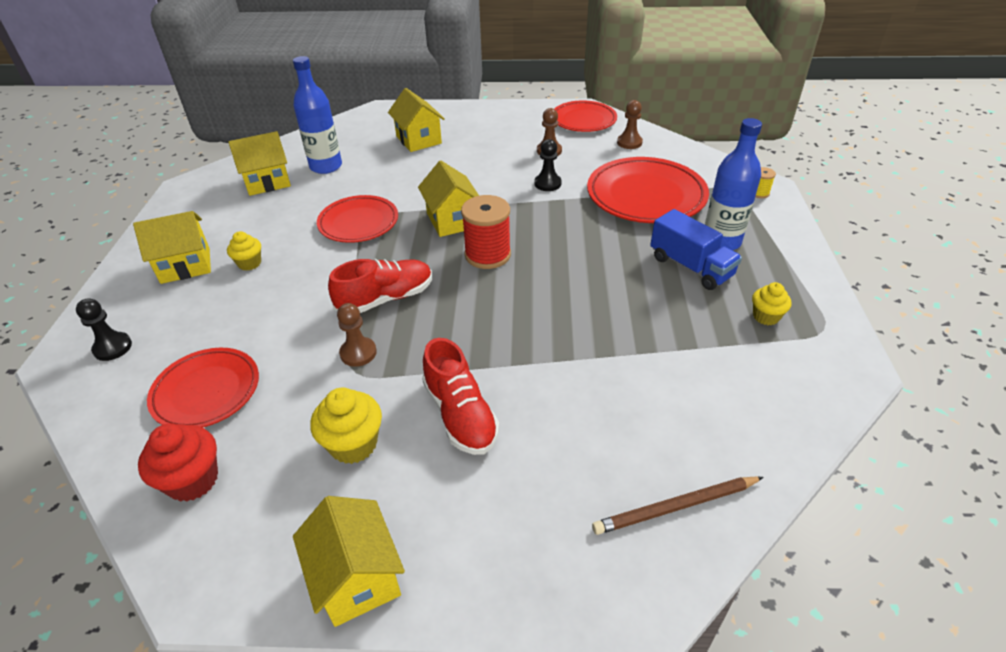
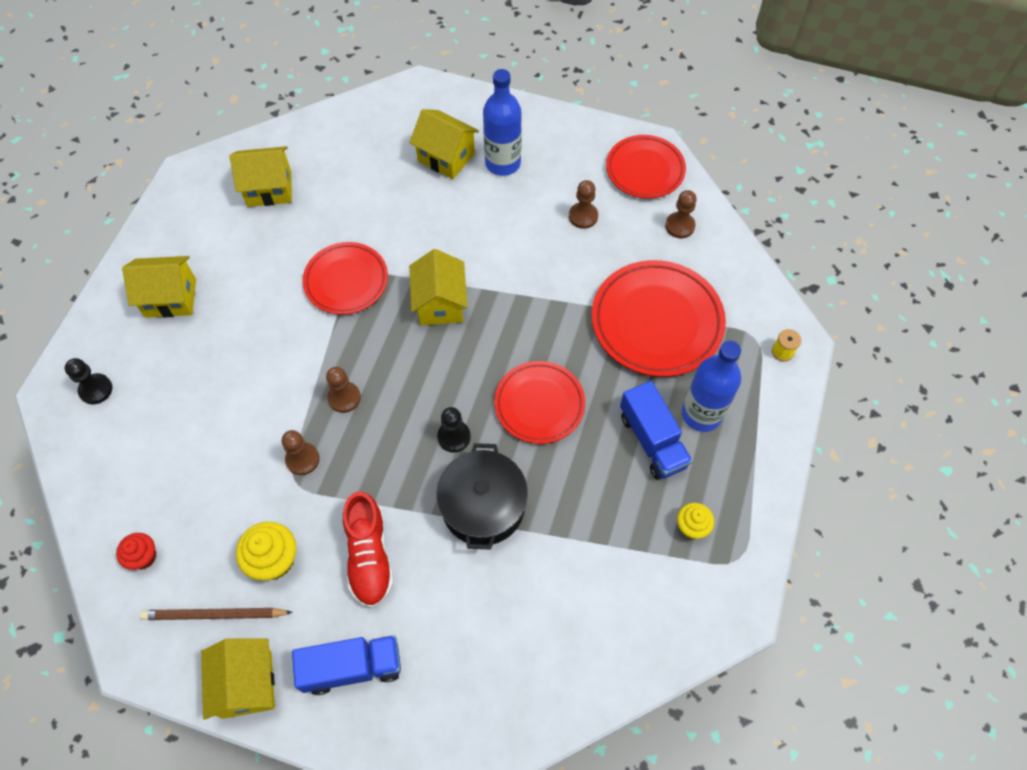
camera: 15 degrees right, 20 degrees up
(193, 480) = (143, 557): red cupcake -> red cupcake, size x0.64
(206, 391) = (167, 465): red plate -> red plate (539, 404)
(249, 263) = (230, 312): yellow cupcake -> none
(326, 166) = (335, 178): blue bottle -> blue bottle (503, 163)
(385, 299) = (344, 398): red shoe -> brown pawn
(418, 140) = (446, 157): yellow house -> yellow house turned 45 degrees counterclockwise
(482, 523) = (352, 667): none -> blue truck
(487, 255) = (459, 365): red spool -> none
(547, 184) = (560, 272): black pawn -> black pawn (454, 437)
(560, 347) = (483, 506): none -> black pot
(676, 507) = (508, 701): brown pencil -> brown pencil (214, 615)

